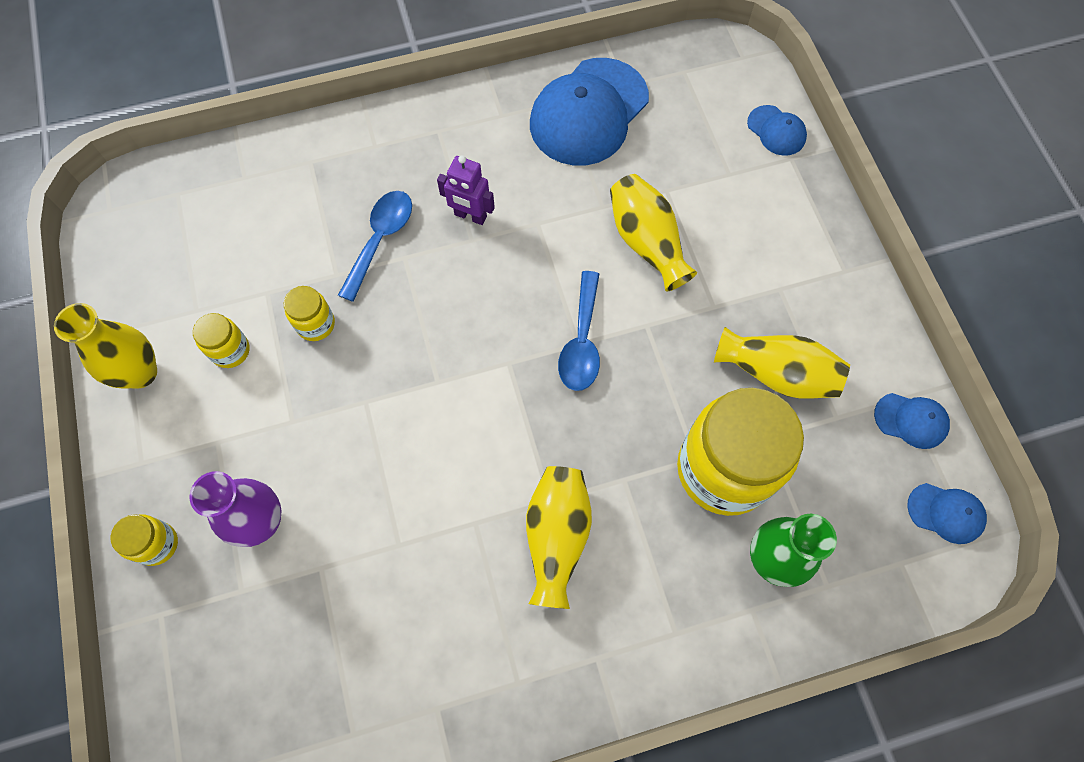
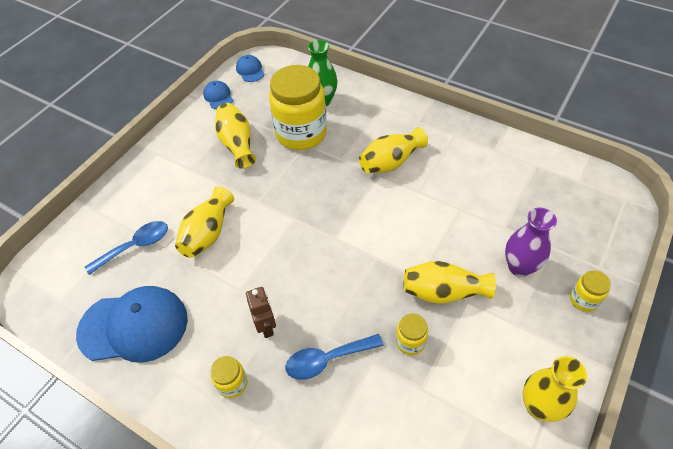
camera: 130 degrees left, 15 degrees down
(230, 350) = (472, 370): yellow jar -> yellow jar (232, 383)
(326, 408) = (443, 292): none -> yellow vase
(470, 216) = (266, 326): purple robot -> brown robot
(581, 341) = (292, 218): blue spoon -> blue spoon (135, 246)
(776, 131) = (80, 228): blue cap -> none

